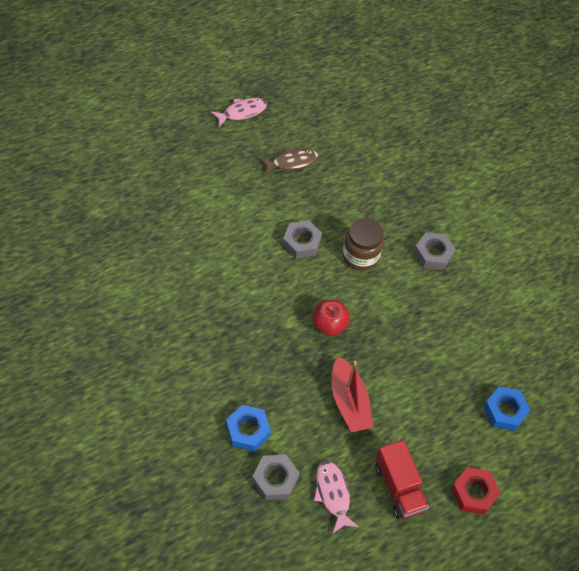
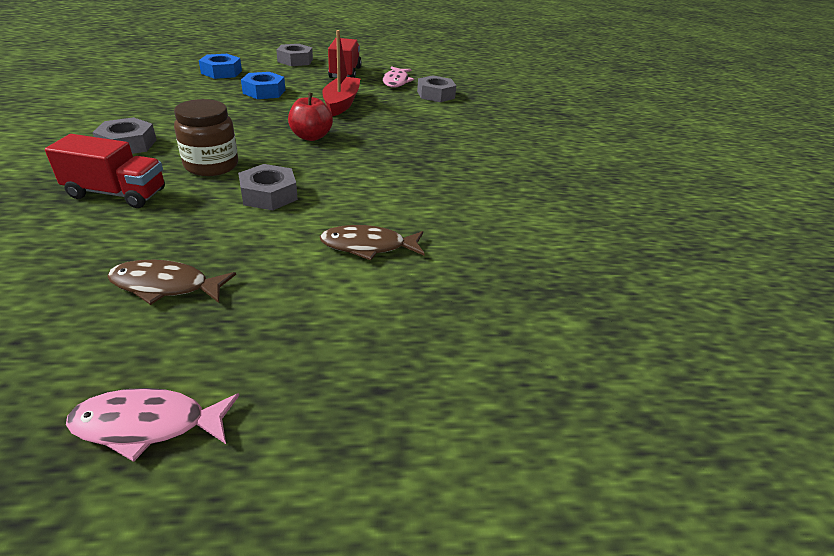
camera: 155 degrees left, 20 degrees down
(217, 223) = (368, 246): none -> brown fish
(248, 430) = (443, 114): blue nut -> blue nut (264, 92)
(381, 207) = (117, 193): none -> red truck
(473, 493) = (295, 60): red nut -> grey nut

